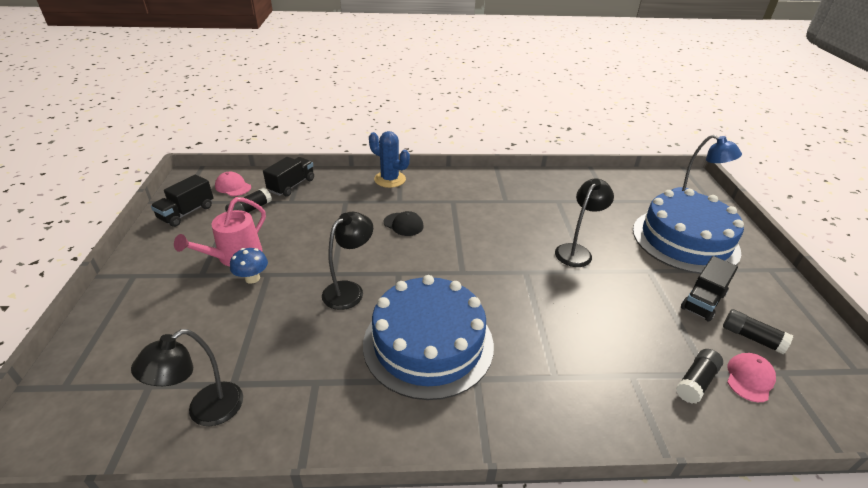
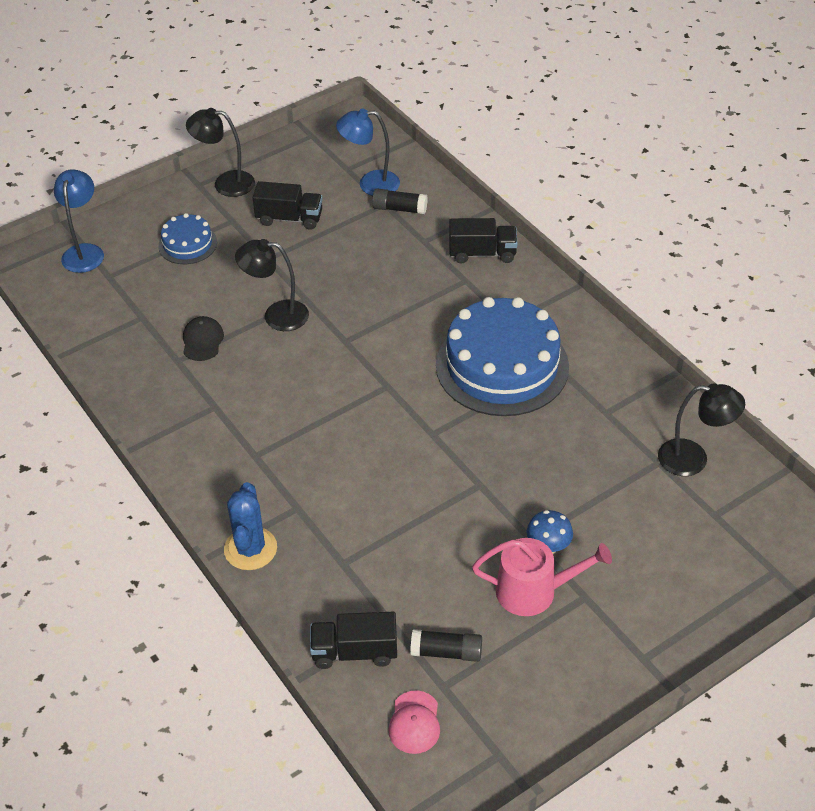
camera: 120 degrees left, 10 degrees up
(187, 213) = (511, 720): black truck -> black truck (482, 253)
(349, 290) = (491, 456): black lamp -> black lamp (225, 183)
(403, 224) = (344, 476): black cap -> black cap (202, 341)
(685, 240) = (187, 244): blue cake -> blue cake, size x0.48
(749, 378) = (370, 184): pink cap -> blue lamp
(752, 338) = (318, 187): black glue stick -> none

